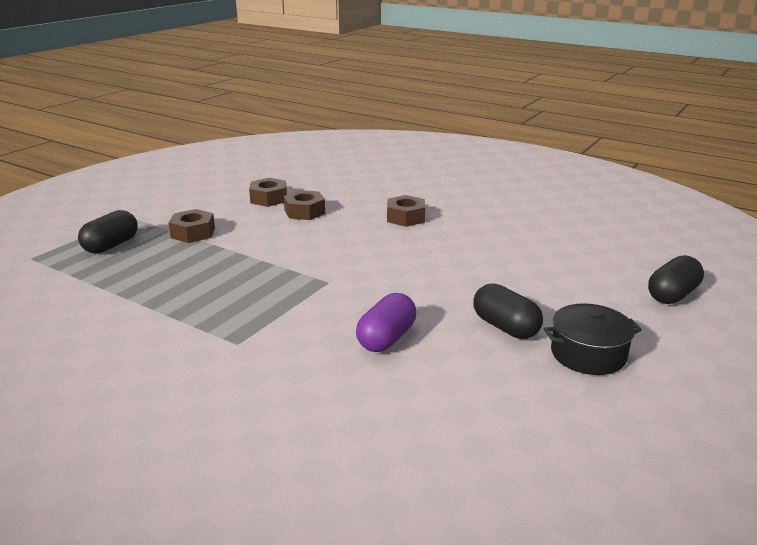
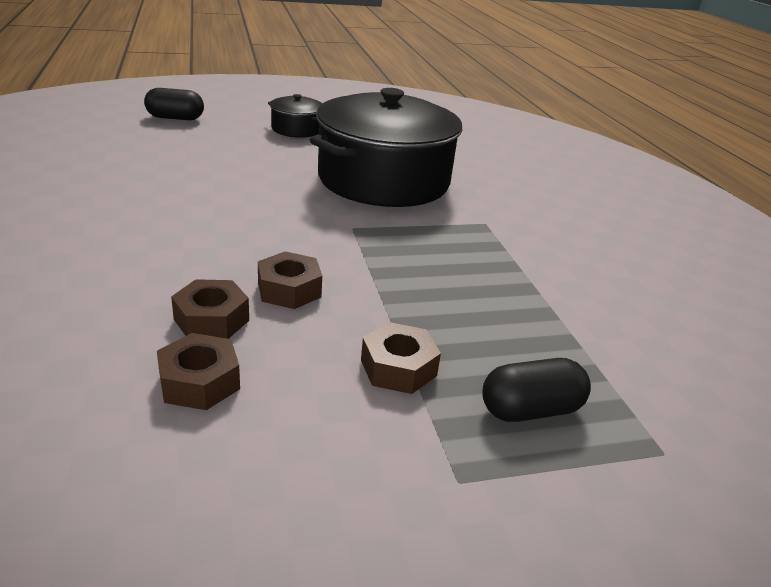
camera: 140 degrees left, 5 degrees up
(386, 338) = (383, 180): purple capsule -> black pot
(405, 217) = (142, 244): brown nut -> brown nut (289, 290)
(505, 327) = (304, 152): black capsule -> none

